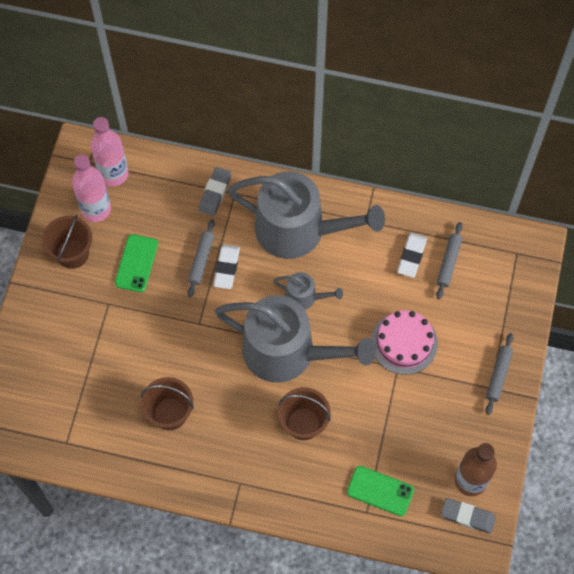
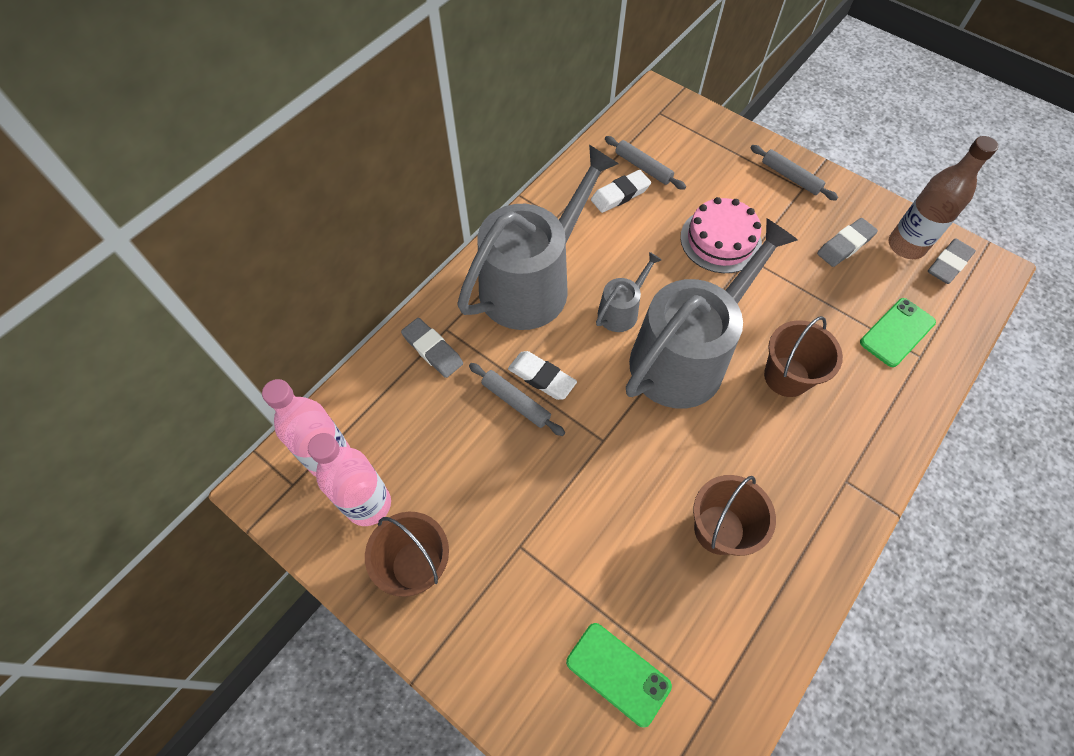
camera: 65 degrees left, 5 degrees down
(136, 263) = (478, 483): green phone -> green phone (618, 673)
(411, 256) = (620, 194): white eraser -> white eraser turned 75 degrees counterclockwise
(446, 434) = (845, 245): none -> grey eraser

